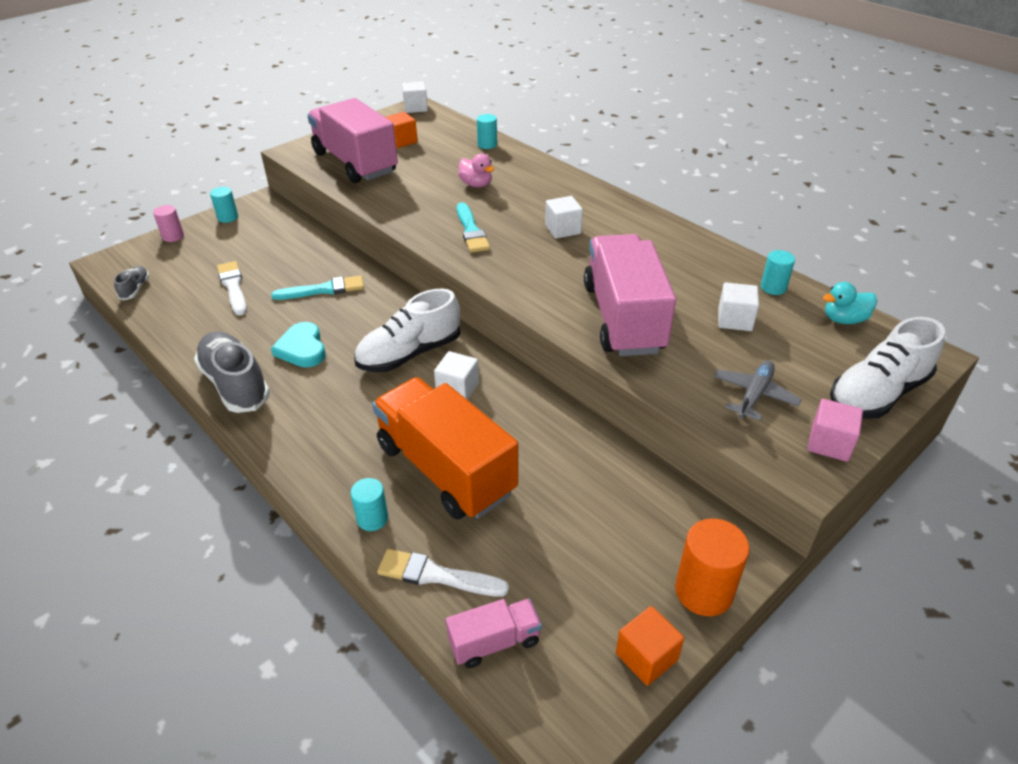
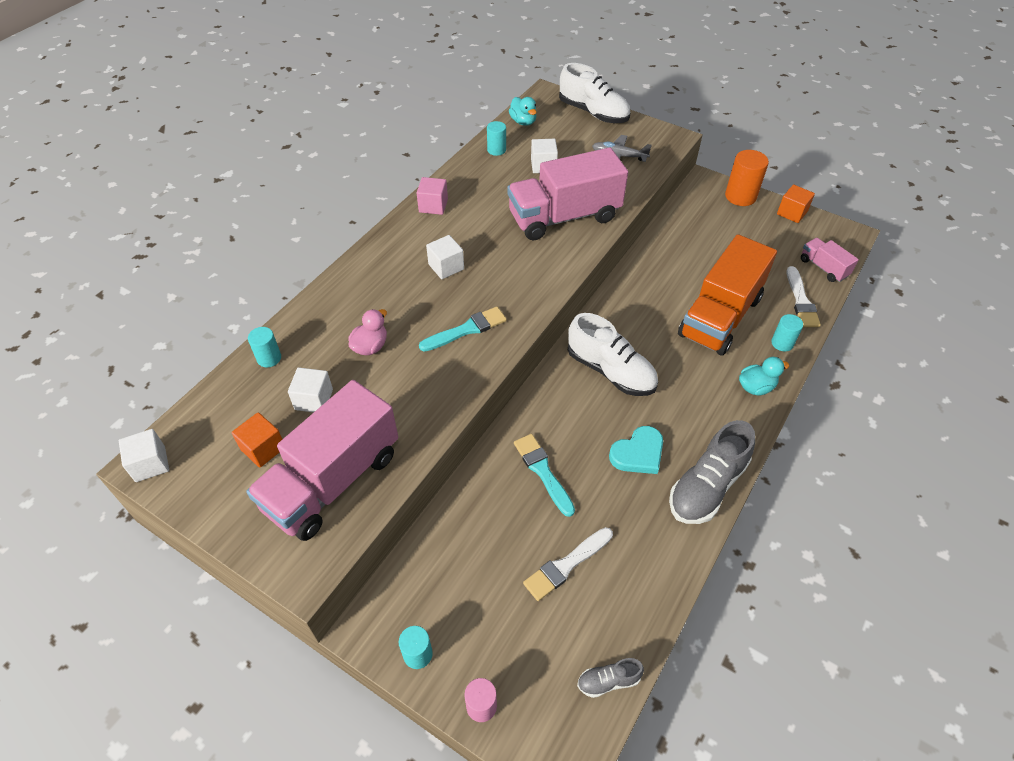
camera: 105 degrees left, 10 degrees up
(322, 465) = (756, 387): none -> turquoise duck
(457, 389) = (638, 329): white cube -> white cube (314, 399)
(829, 443) = (646, 130): pink cube -> pink cube (433, 206)

